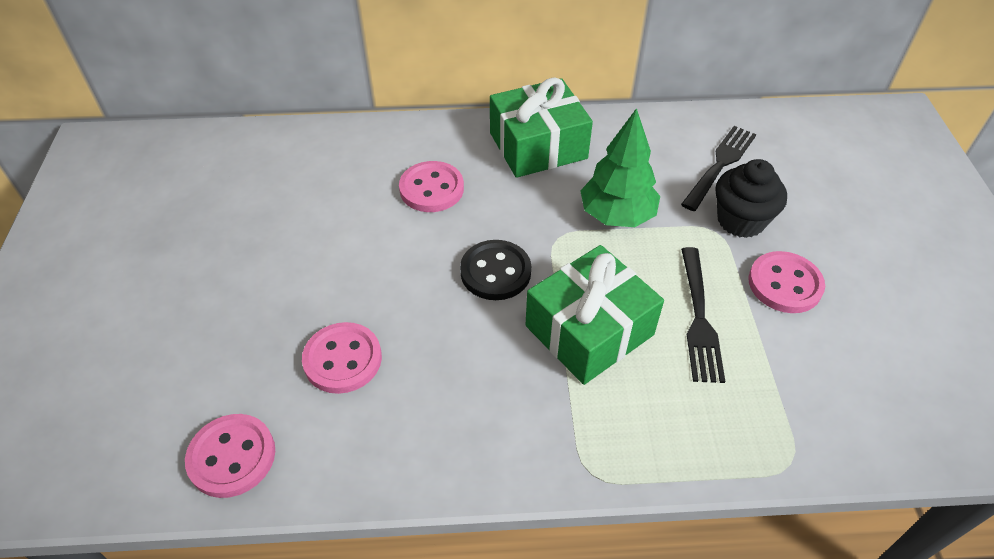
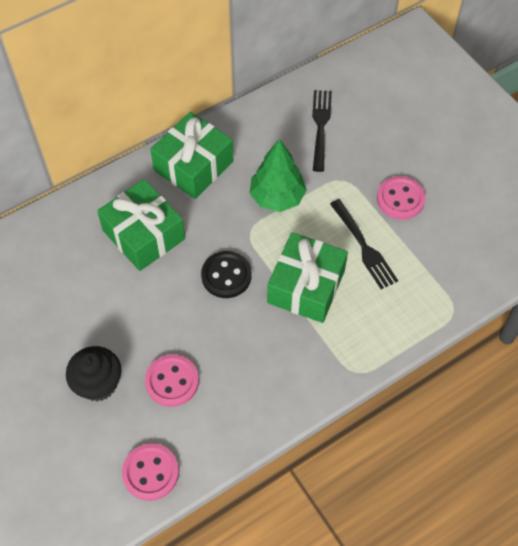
camera: 30 degrees left, 10 degrees up
(431, 189) = (144, 235): pink button -> green gift
(740, 220) = (354, 165): black cupcake -> black cupcake (98, 384)

